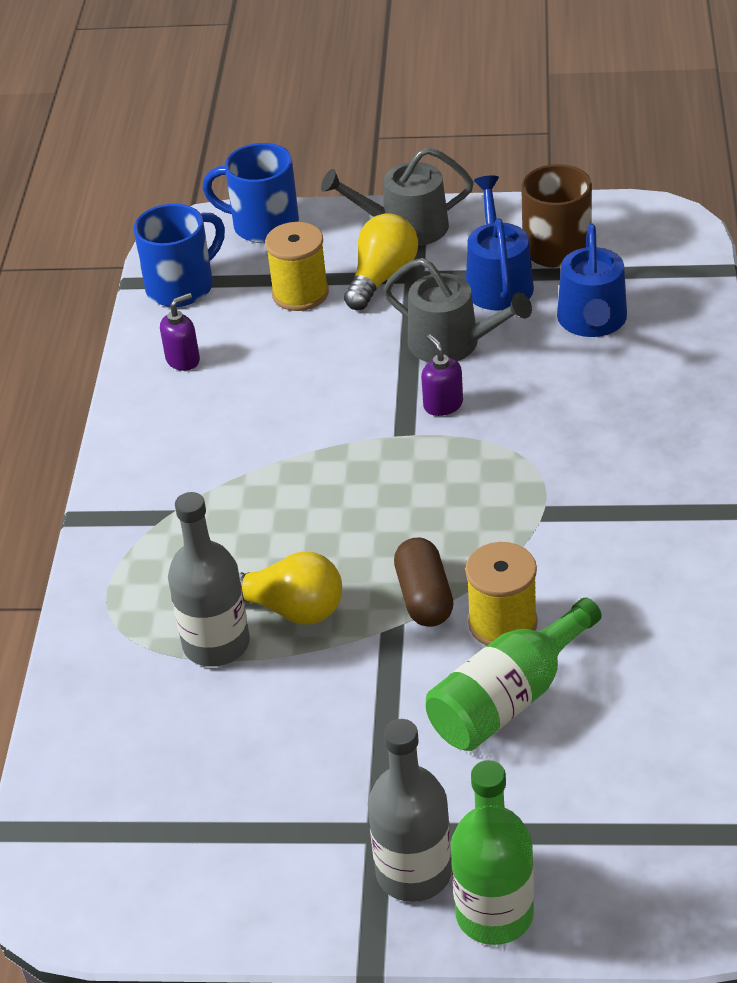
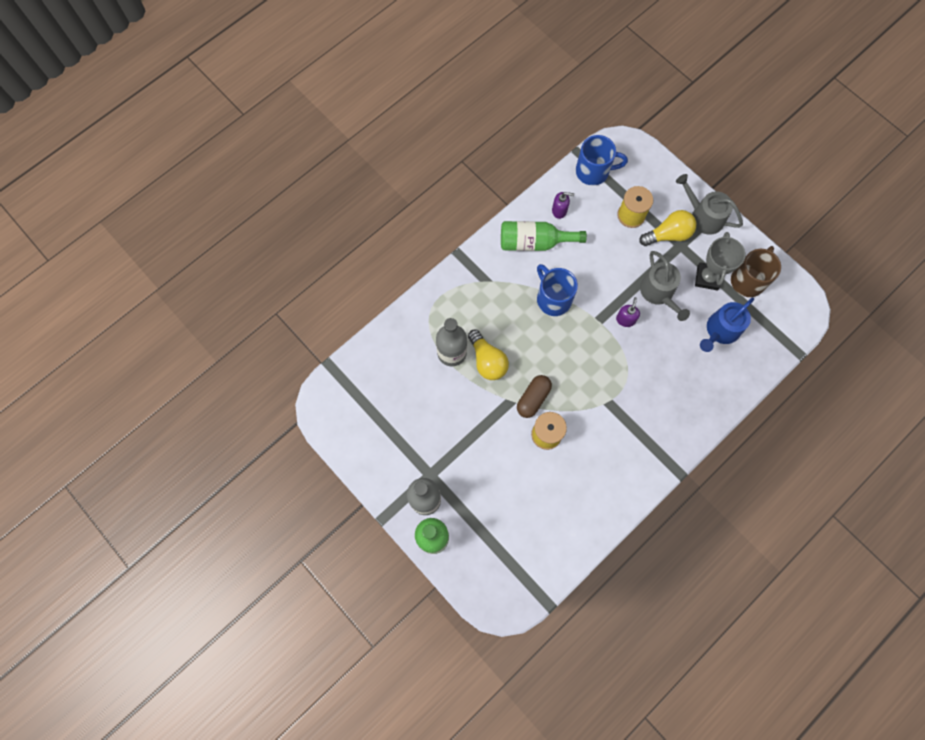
camera: 40 degrees right, 30 degrees up
(263, 225) = (652, 165): blue mug -> blue mug (553, 298)
(498, 282) = (707, 278): blue watering can -> grey trophy
(508, 698) = (517, 465): green bottle -> green bottle (534, 242)

